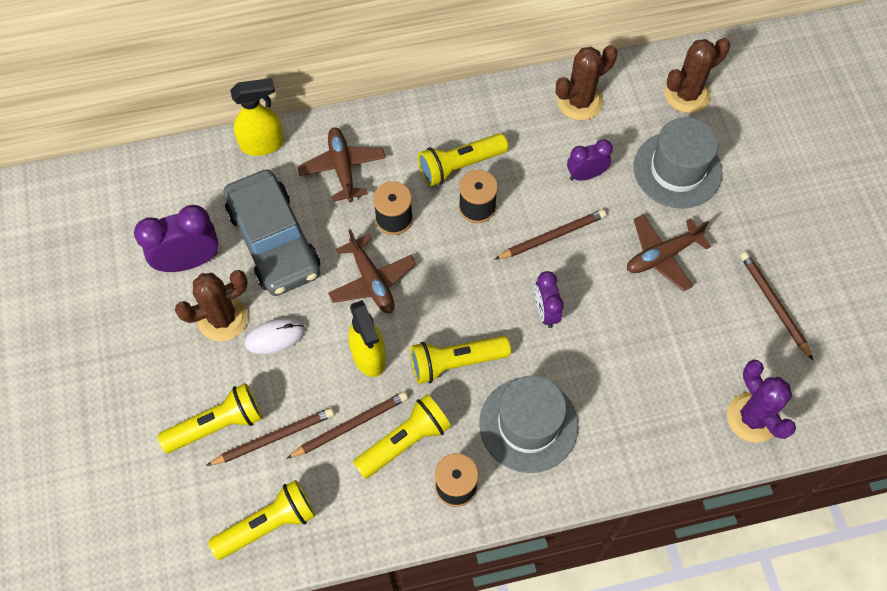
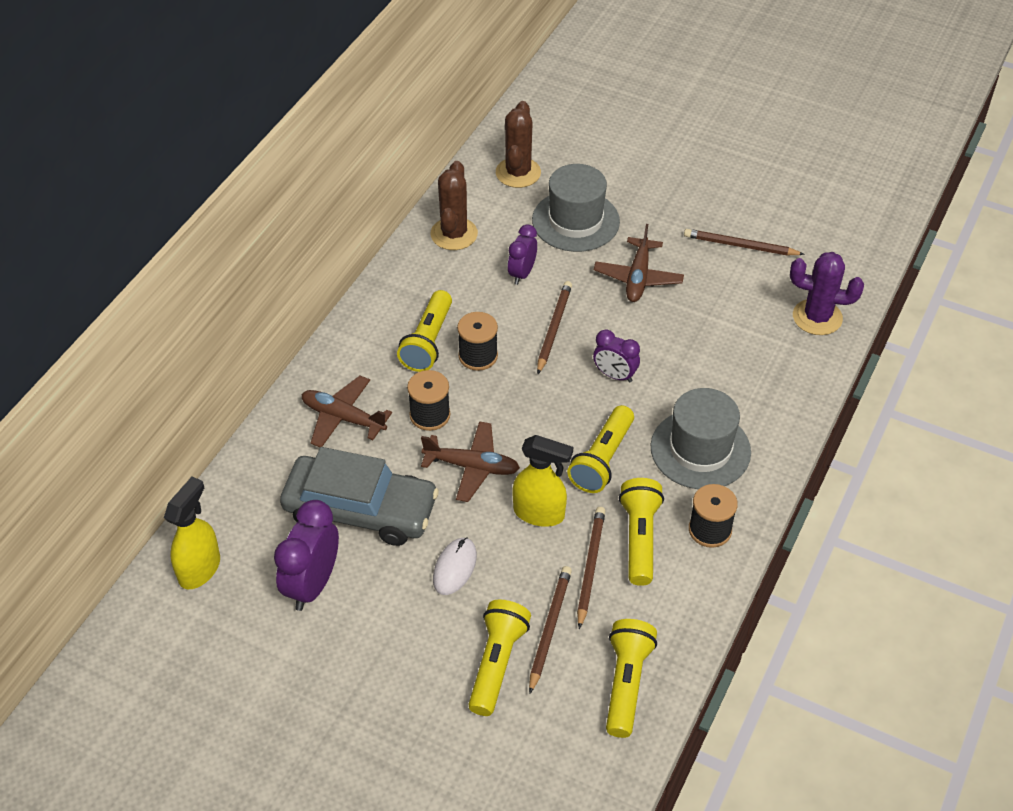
camera: 50 degrees left, 15 degrees down
(222, 318) = (397, 595): brown cactus -> none
(263, 144) = (255, 457): yellow spray bottle -> yellow spray bottle (200, 569)

